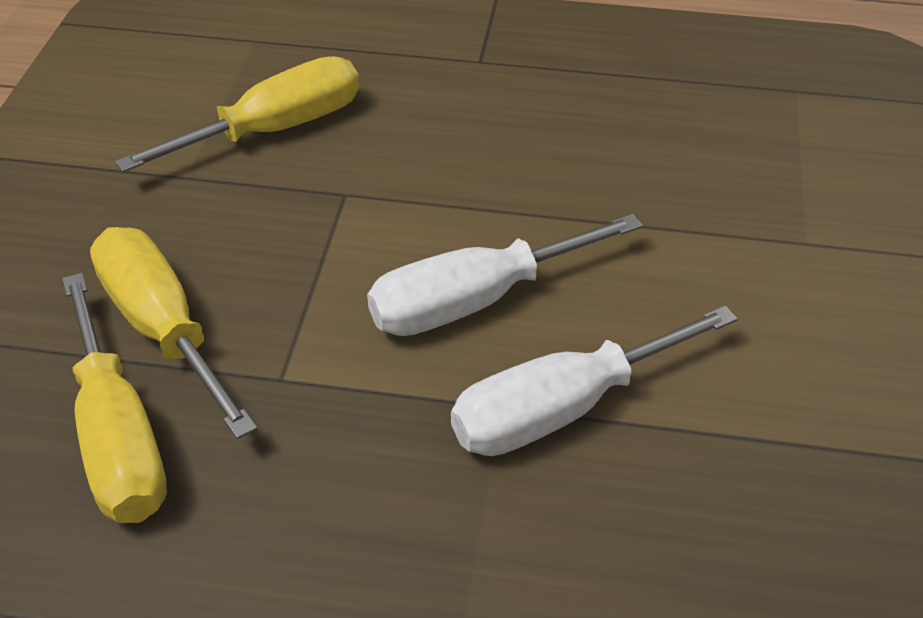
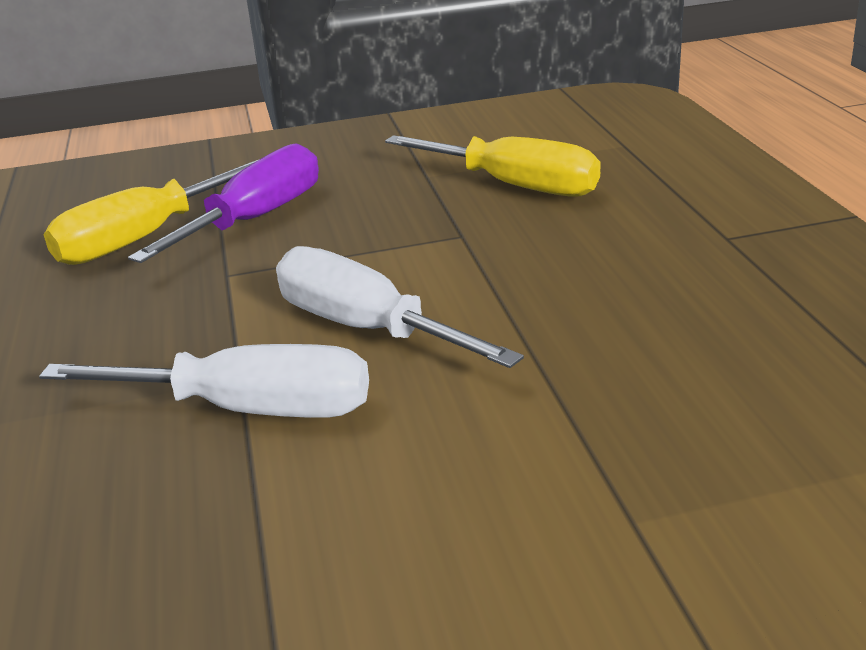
camera: 70 degrees right, 15 degrees down
(163, 329) = (255, 219): yellow screwdriver -> purple screwdriver
(562, 409) = (249, 409): white screwdriver -> white screwdriver turned 150 degrees clockwise

